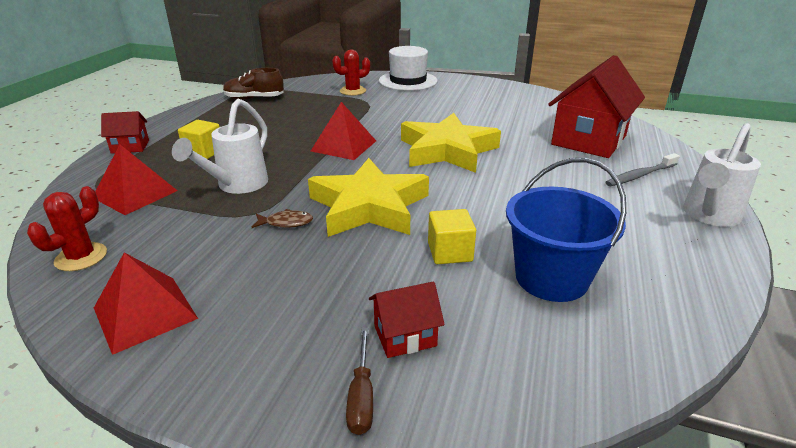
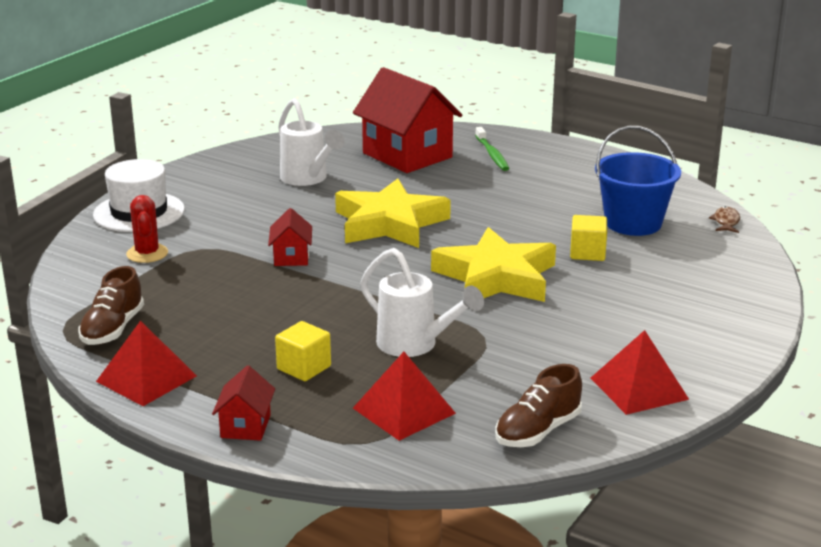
camera: 75 degrees left, 5 degrees down
(81, 257) = (538, 431): red cactus -> brown shoe
(286, 223) = (511, 320): brown fish -> brown fish (726, 222)
(343, 146) = (341, 277): red pyramid -> red pyramid (146, 378)
(361, 396) = (742, 305): brown screwdriver -> none
(405, 336) = (687, 284): red house -> red house (291, 257)
(640, 175) = (492, 154): grey toothbrush -> green toothbrush
(708, 216) = (569, 151): white watering can -> white watering can (308, 179)

